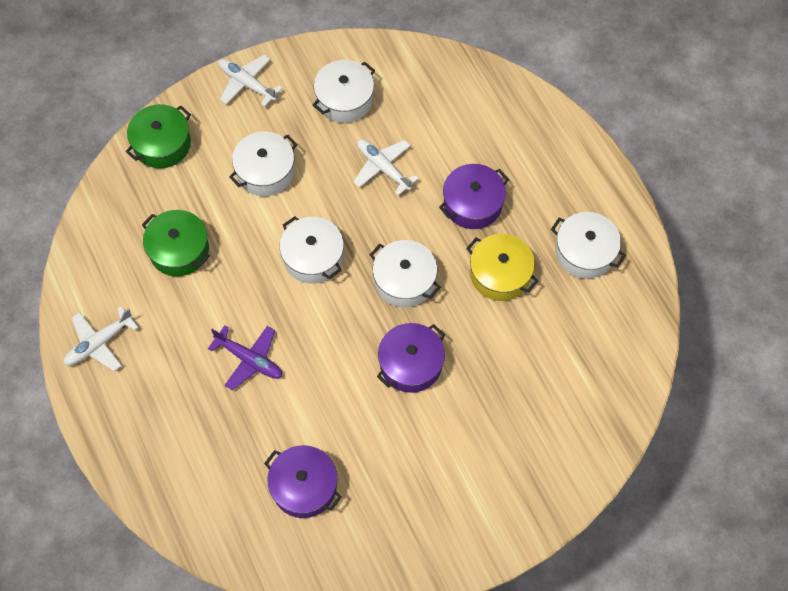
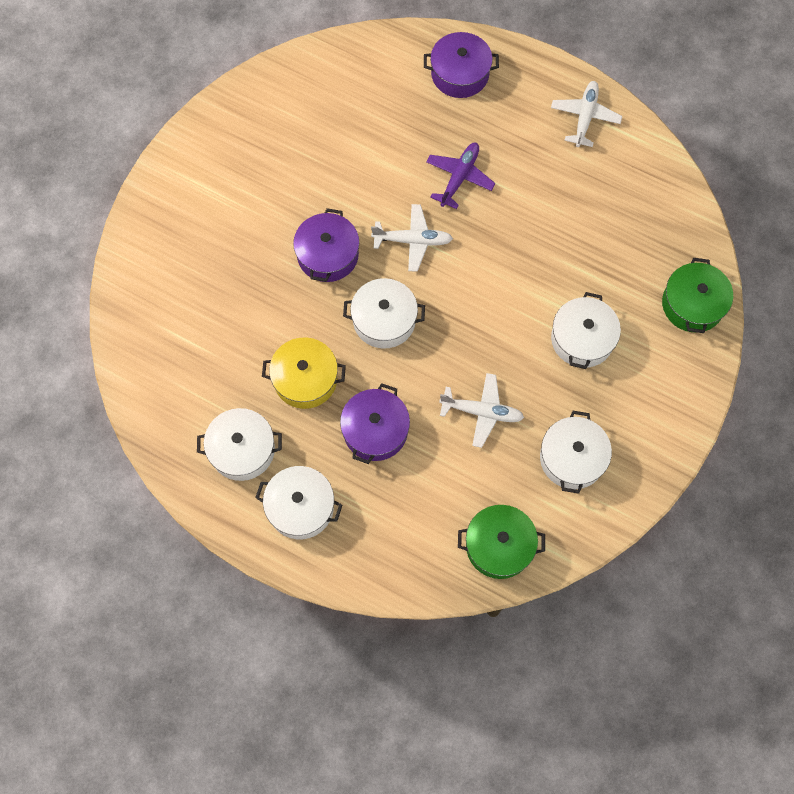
camera: 145 degrees right, 5 degrees up
(179, 250) = (591, 224): green pot -> green pot (499, 546)
(247, 84) = (673, 413): white plane -> white plane (412, 241)
(249, 359) = (459, 177): purple plane -> purple plane turned 120 degrees clockwise
(304, 486) = (342, 117): purple pot -> purple pot (460, 74)
(313, 257) = (477, 290): white pot -> white pot (300, 507)

